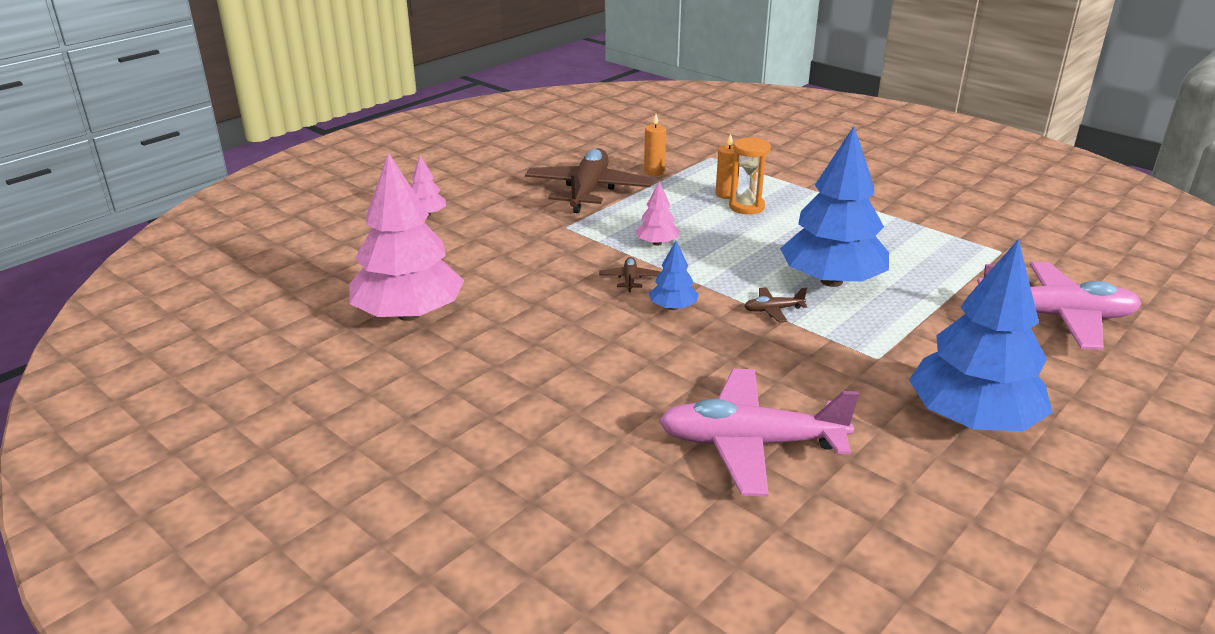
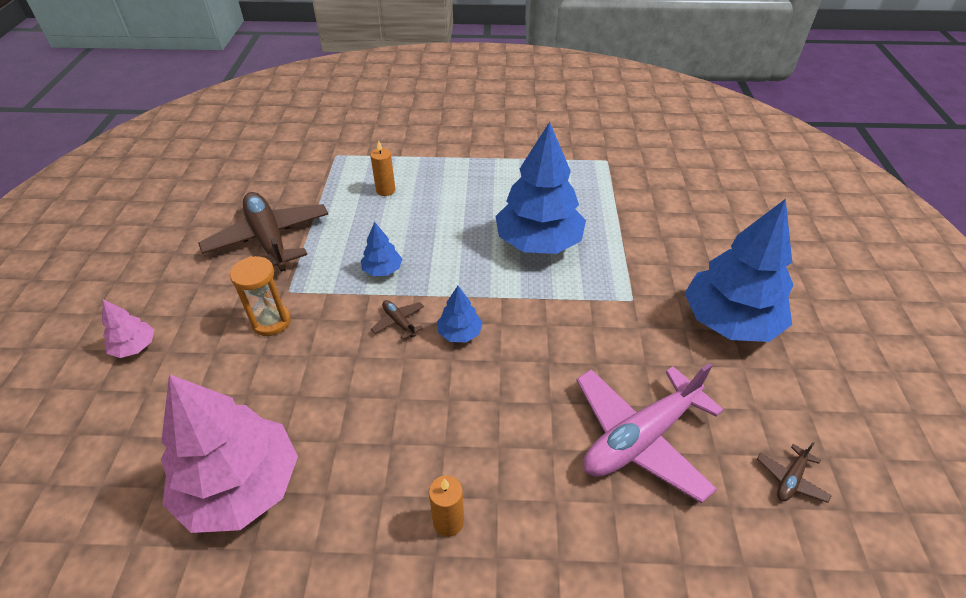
camera: 40 degrees left, 15 degrees up
(654, 172) = (305, 191): orange candle -> orange candle (448, 521)
(657, 243) = (382, 270): pink tree -> blue tree
(746, 207) = (413, 196): orange hourglass -> orange hourglass (271, 321)
(773, 310) = (529, 293): brown plane -> brown plane (790, 479)
(1056, 317) = (686, 203): pink plane -> none

